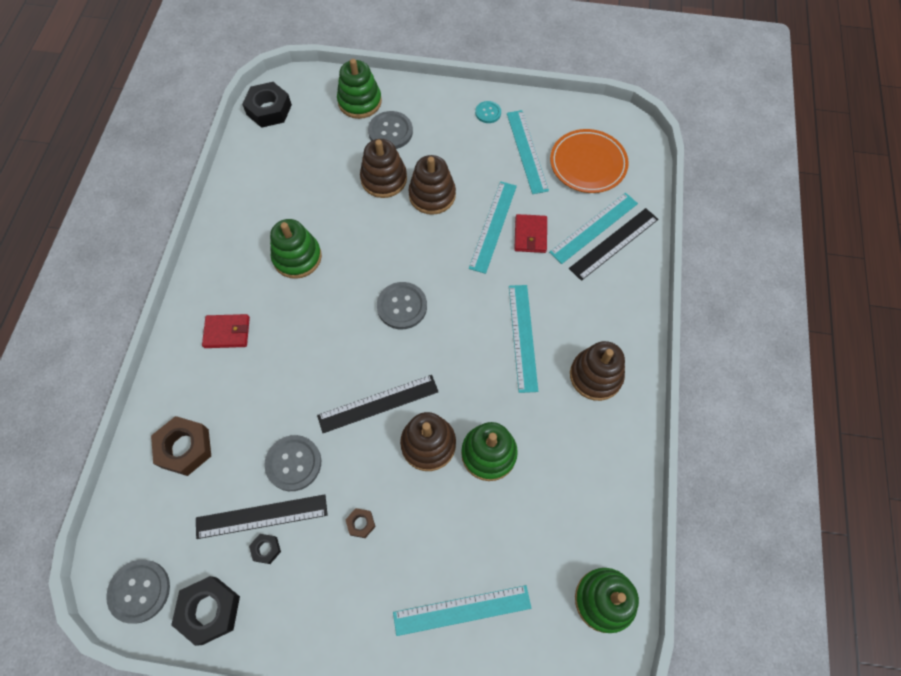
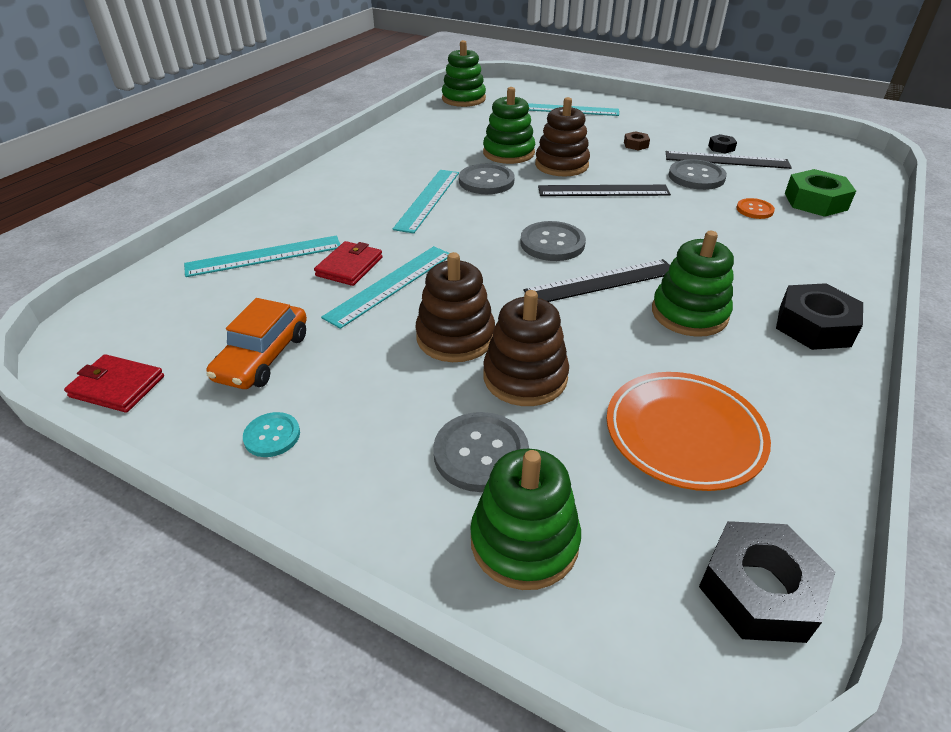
camera: 160 degrees left, 25 degrees down
(139, 591) = (832, 149): grey button -> grey button (486, 181)
(185, 448) = (815, 201): brown nut -> green nut
(210, 610) = (766, 135): black nut -> black nut (814, 326)
(227, 332) = (786, 266): red wallet -> red wallet (117, 387)
(242, 413) = (754, 210): none -> orange button
(527, 151) = (263, 357): turquoise ruler -> orange car
(588, 164) = (193, 318): orange plate -> orange plate (684, 434)
(595, 376) = (378, 169): brown stacking toy -> none
(614, 244) = (257, 239): black ruler -> black ruler (601, 281)

